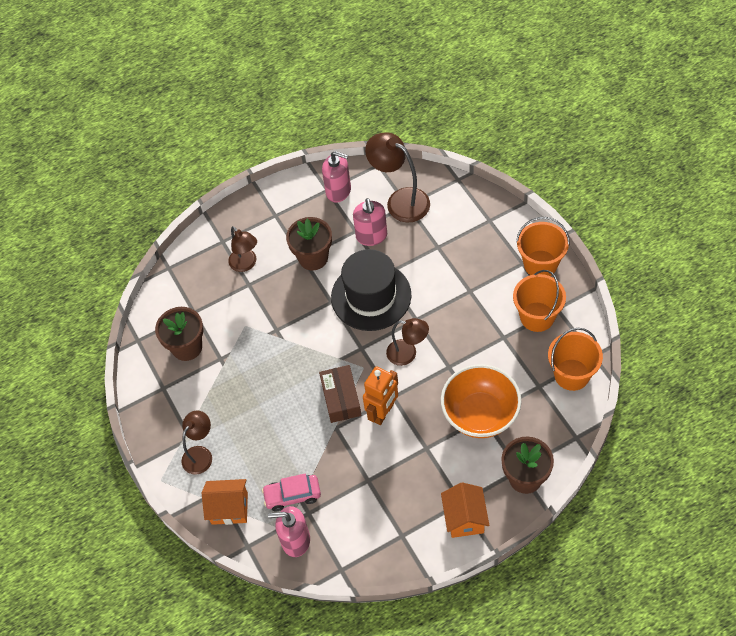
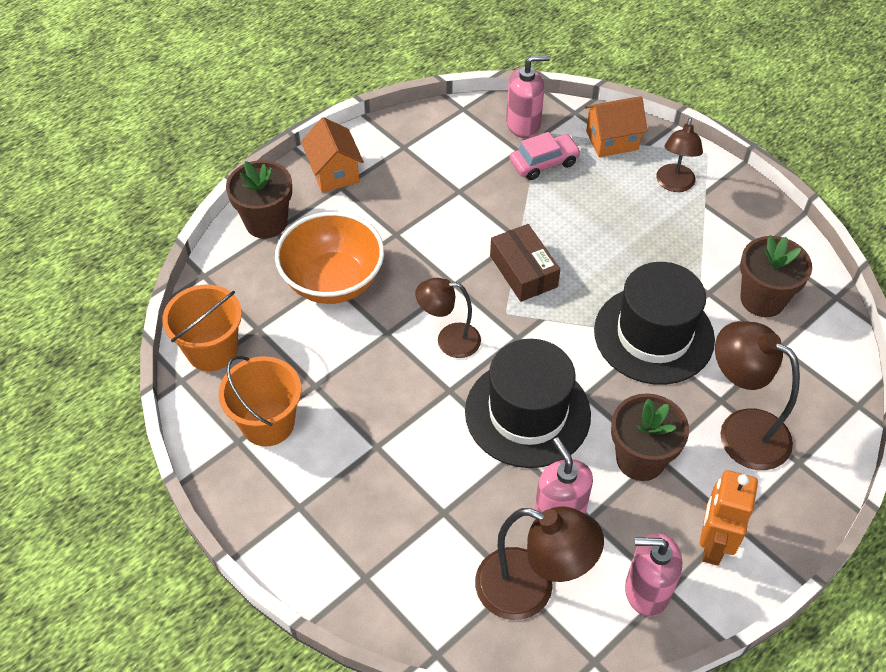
camera: 160 degrees right, 5 degrees down
(246, 264) = (741, 430): brown lamp -> brown lamp, size x1.55
(270, 334) = (653, 335): none -> black hat
(383, 412) = (462, 263): orange robot -> orange robot (712, 544)
(540, 264) = (269, 510): orange bucket -> none

